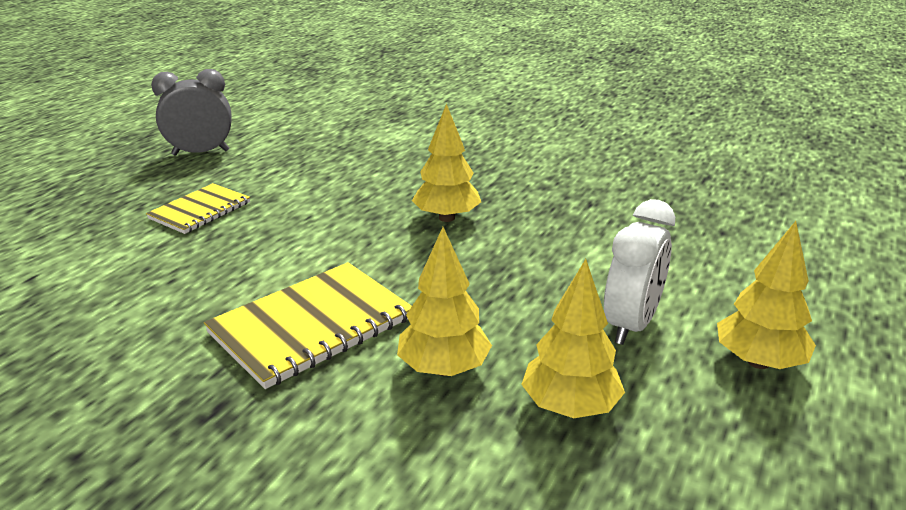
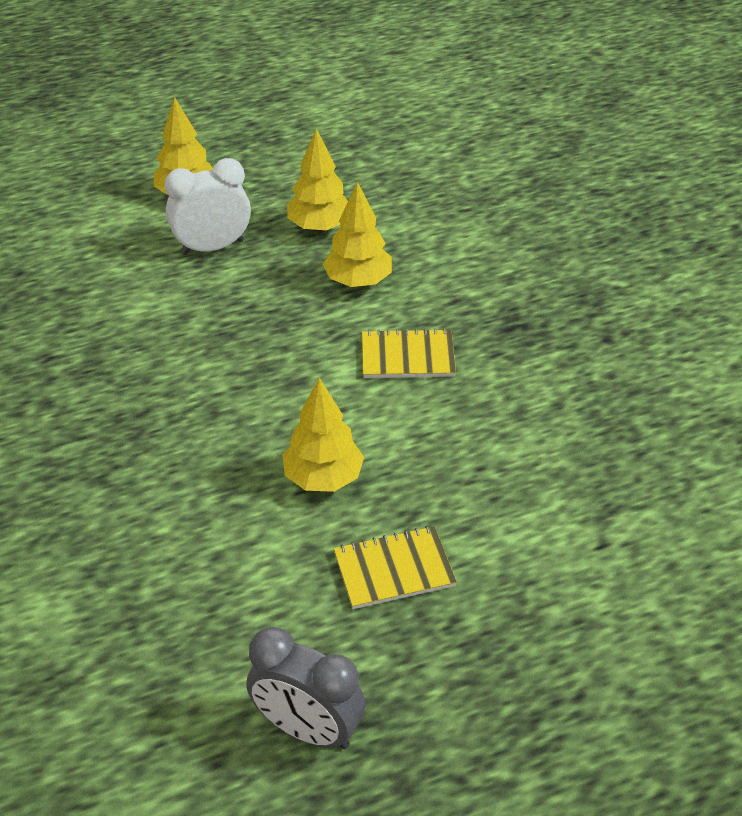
camera: 140 degrees left, 15 degrees up
(312, 326) = (407, 356): yellow notebook -> yellow notebook, size x0.62
(446, 218) = (186, 412): yellow tree -> yellow tree (323, 478)

